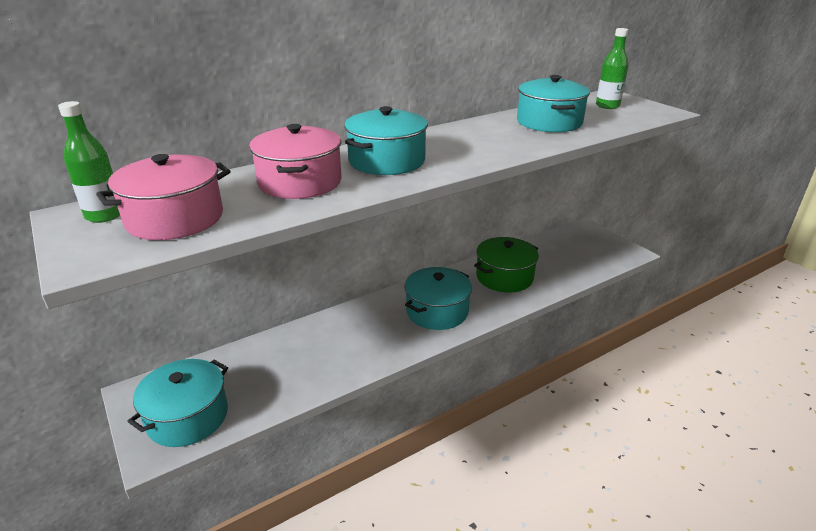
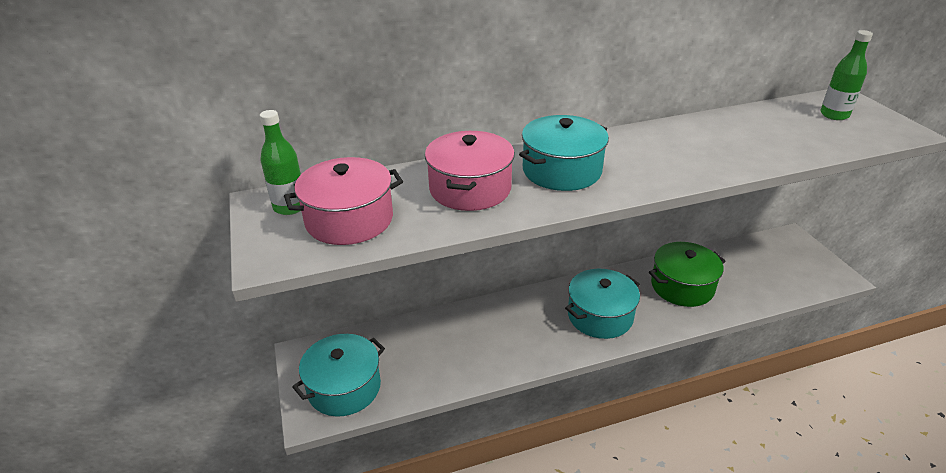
camera: 15 degrees right, 5 degrees up
(549, 122) = (755, 133): turquoise pot -> none

